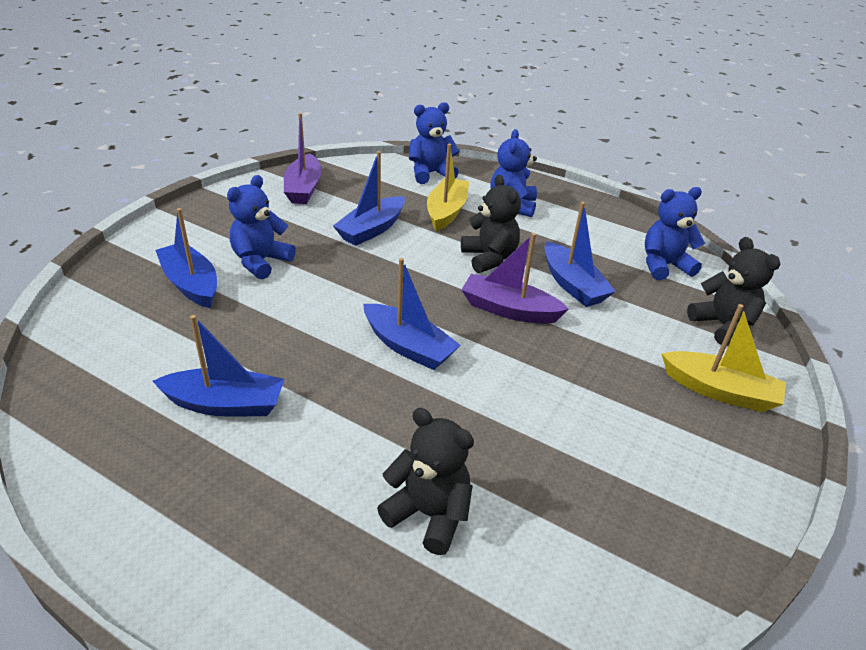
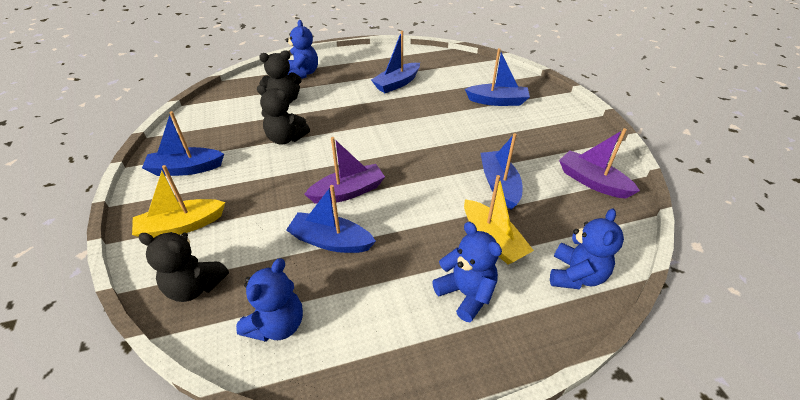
camera: 135 degrees right, 5 degrees up
(261, 261) = (499, 127): blue teddy bear -> blue teddy bear (303, 73)
(408, 346) = (369, 140): blue boat -> blue boat (186, 169)
(489, 258) = (406, 220): black teddy bear -> black teddy bear (286, 138)

